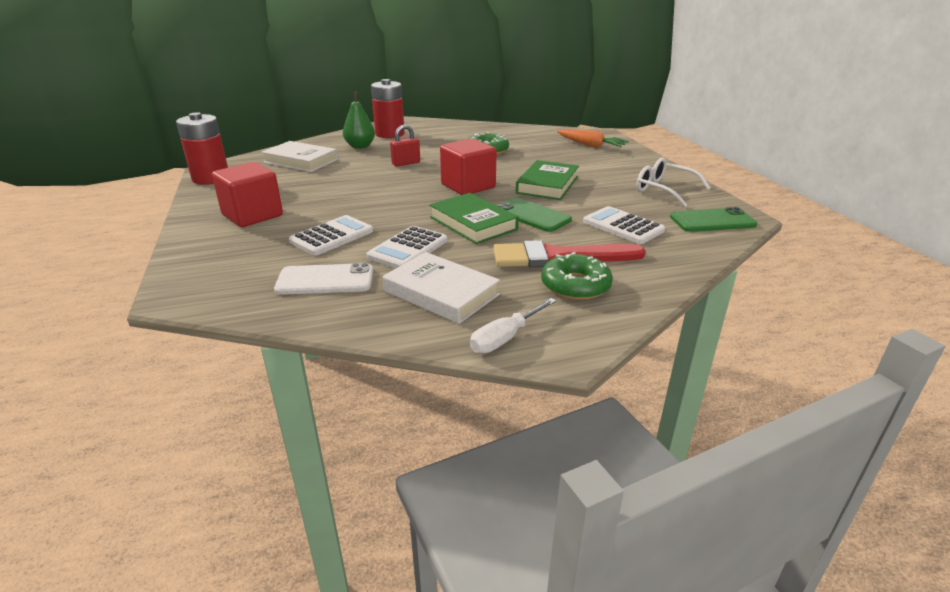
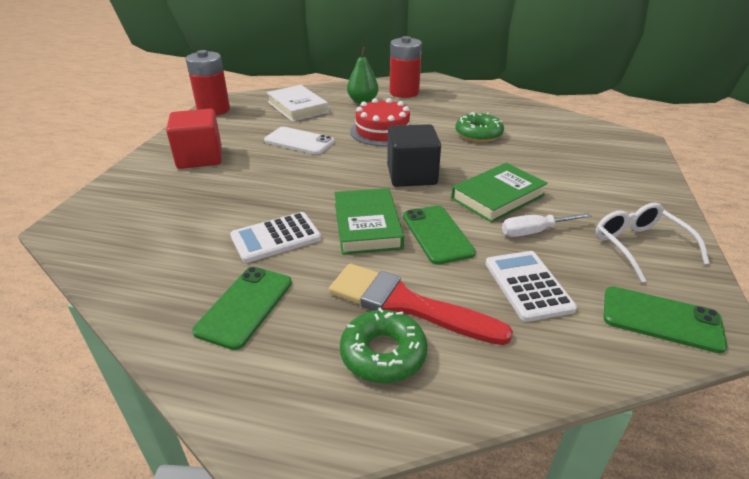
camera: 30 degrees right, 5 degrees up
(325, 280) = (173, 250): white phone -> white phone (299, 141)
(332, 236) = (231, 201): white calculator -> none
(406, 163) = (382, 131): red padlock -> red cake
(441, 293) = (245, 306): white book -> green phone
(468, 186) = (411, 175): red cube -> black cube
(505, 338) = (238, 396): white screwdriver -> white screwdriver (535, 231)
(590, 145) = (606, 153): orange carrot -> none

